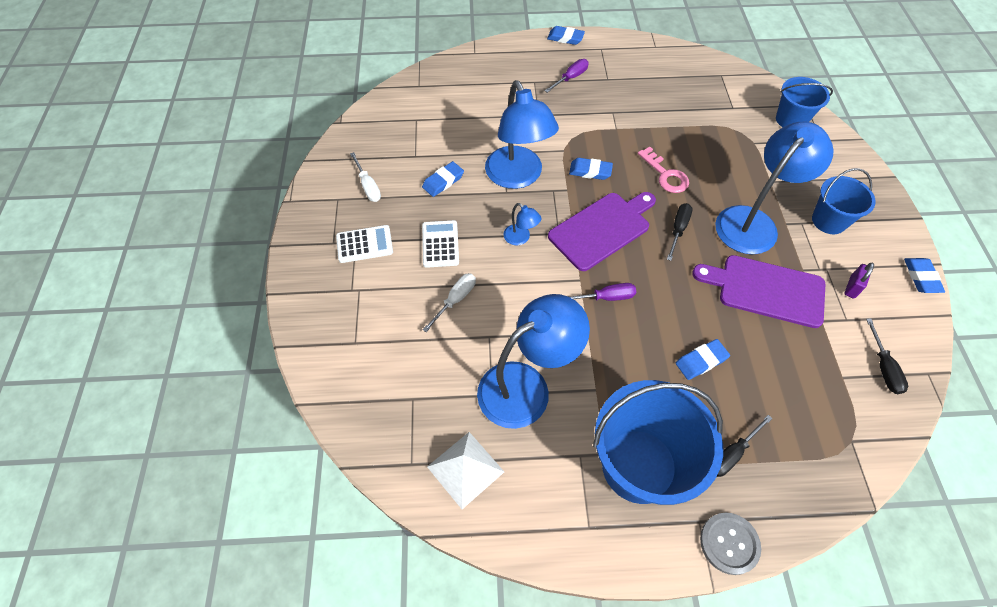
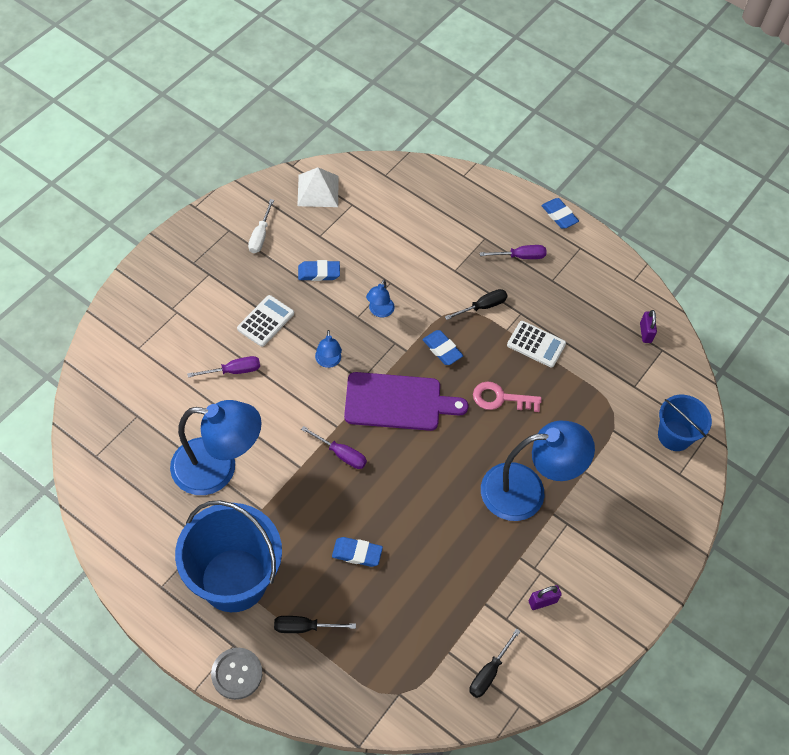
camera: 35 degrees right, 0 degrees up
(364, 244) = (213, 281): white calculator -> white calculator (536, 344)
(455, 300) = (233, 371): white screwdriver -> purple screwdriver
(465, 469) = (124, 487): white pyramid -> white pyramid (318, 190)
(518, 177) = (379, 311): blue lamp -> blue lamp, size x0.43
(665, 175) = (501, 398): pink key -> pink key turned 90 degrees clockwise
(678, 229) = (457, 449): black screwdriver -> black screwdriver (482, 306)
(700, 72) = (645, 333): none -> purple padlock
(766, 290) = (469, 547): purple cutting board -> none
(829, 221) = (593, 540): blue bucket -> none
(921, 277) = (612, 642): blue eraser -> none

